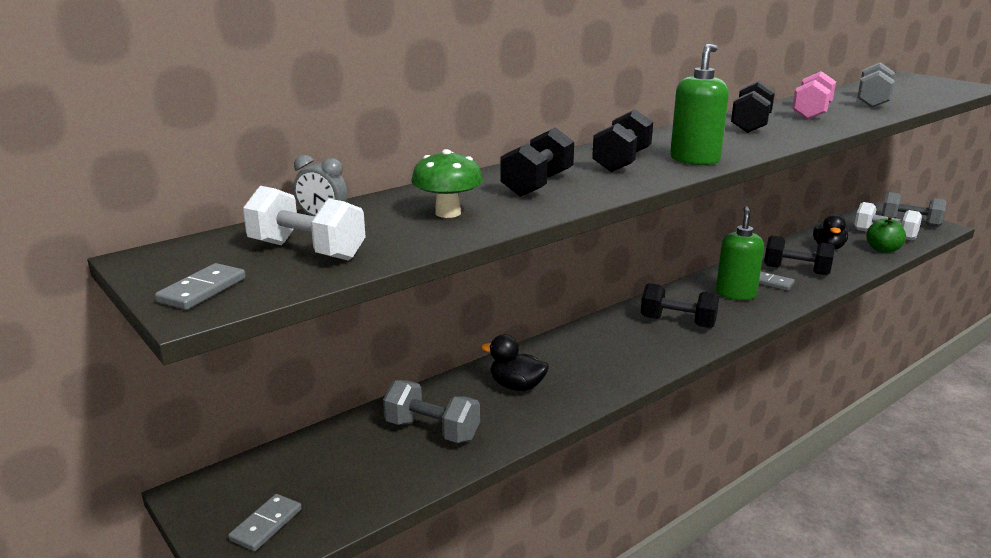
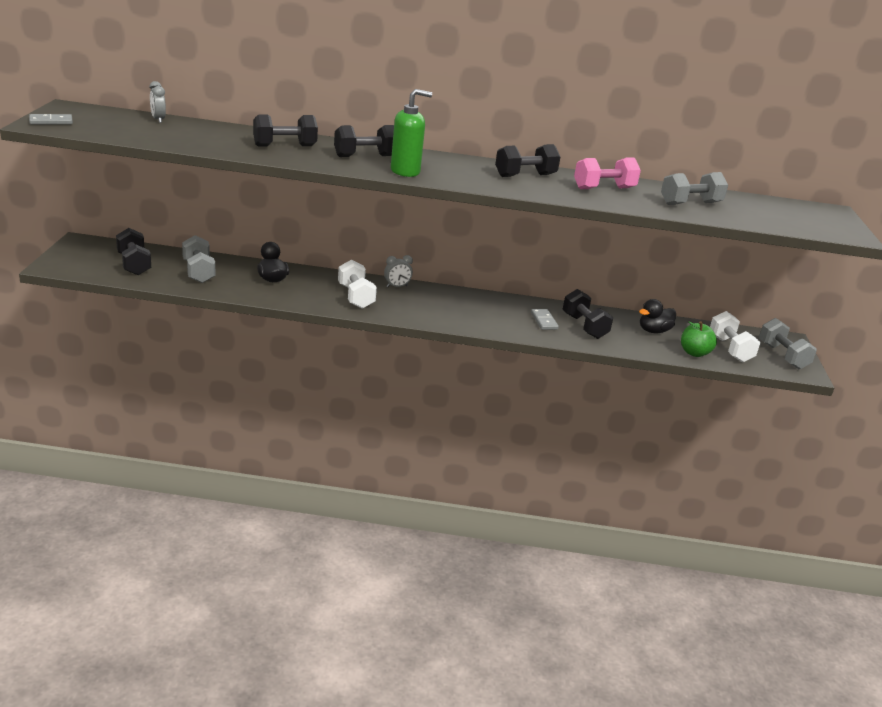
camera: 40 degrees right, 5 degrees up
(266, 525) = (80, 262): grey domino -> none
(307, 251) = (116, 126): white dumbbell -> white dumbbell (355, 297)
(448, 213) = (207, 138): green mushroom -> none
(620, 320) = (397, 286): none -> grey clock
(677, 322) = (425, 304): black dumbbell -> black dumbbell (134, 264)
(735, 294) = (502, 313): green soap dispenser -> none

